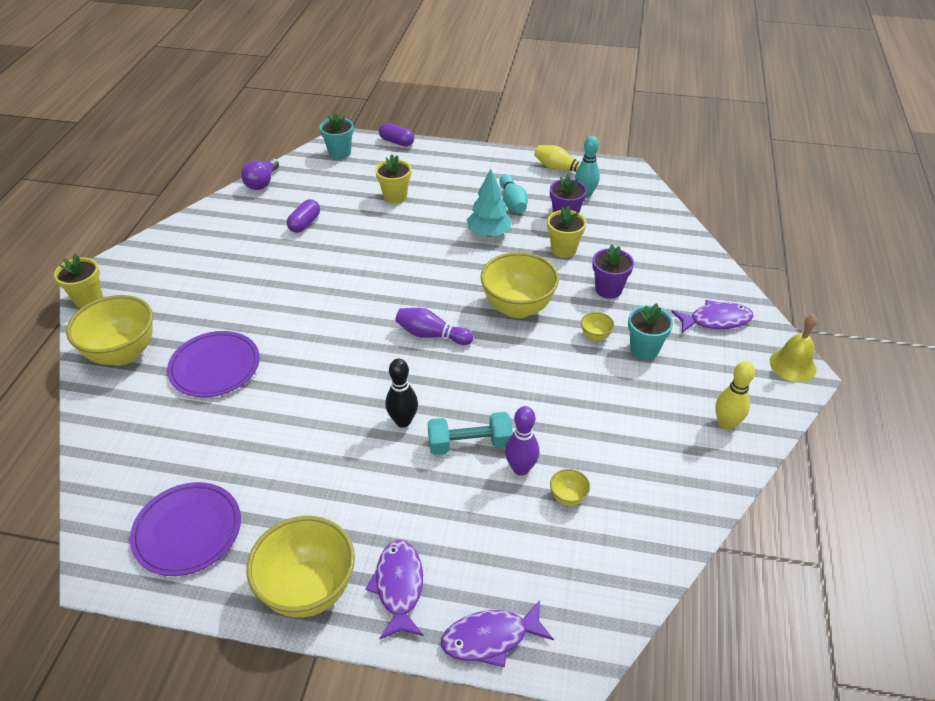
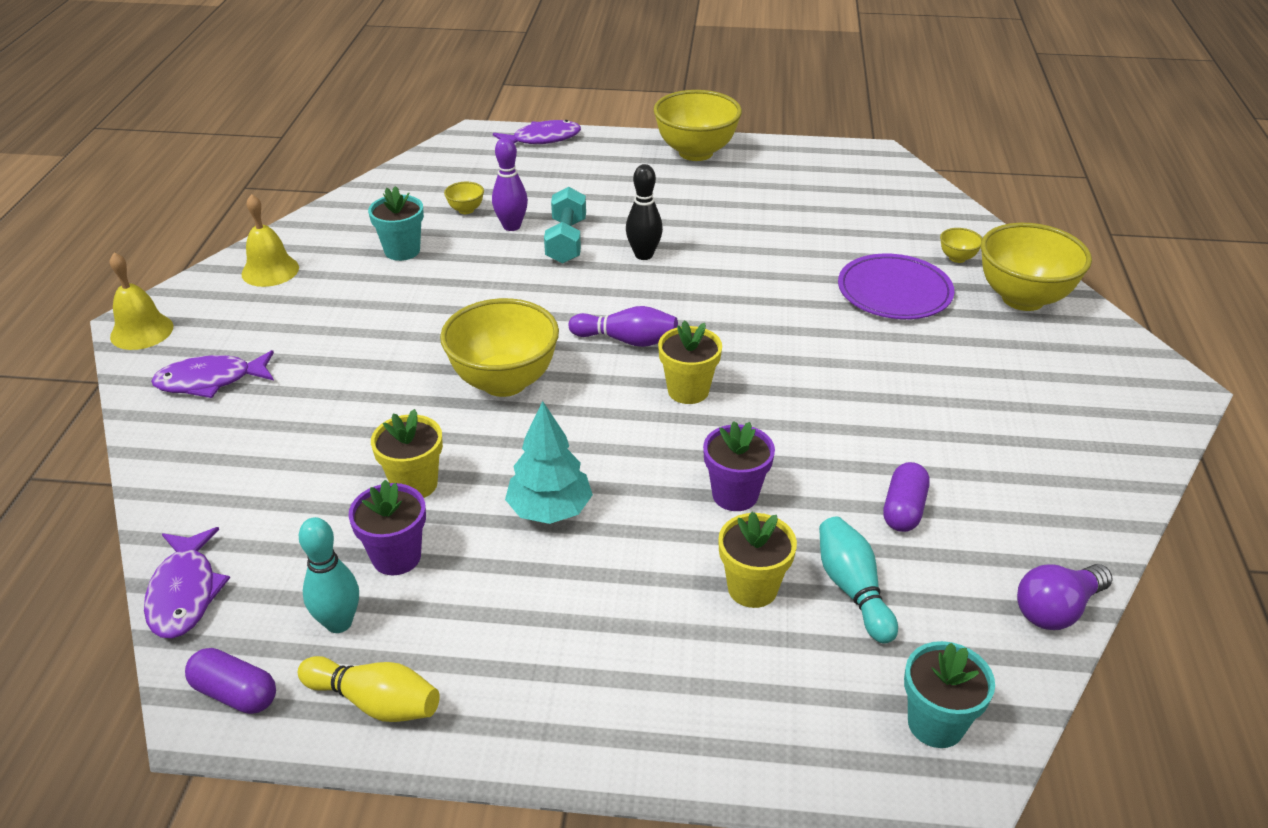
camera: 175 degrees right, 5 degrees down
(88, 299) = (1144, 359): yellow flower pot -> yellow flower pot (688, 390)
(187, 531) = (821, 175): purple plate -> none
(262, 182) = (1056, 609): purple light bulb -> purple light bulb turned 135 degrees counterclockwise
(397, 142) = (805, 782): purple capsule -> purple capsule (235, 693)
(399, 586) = (620, 157): purple fish -> purple fish (184, 593)
(469, 444) = (566, 241): turquoise dumbbell -> turquoise dumbbell turned 75 degrees counterclockwise
(512, 203) = (501, 588): turquoise bowling pin -> turquoise bowling pin (852, 589)
(595, 336) = (397, 351): yellow bowl -> yellow bowl (957, 258)
(608, 289) = (356, 417): purple flower pot -> purple flower pot (735, 495)
(644, 349) = (334, 339): turquoise flower pot -> turquoise flower pot (402, 251)
(726, 424) = (270, 270): yellow bowling pin -> yellow bell

